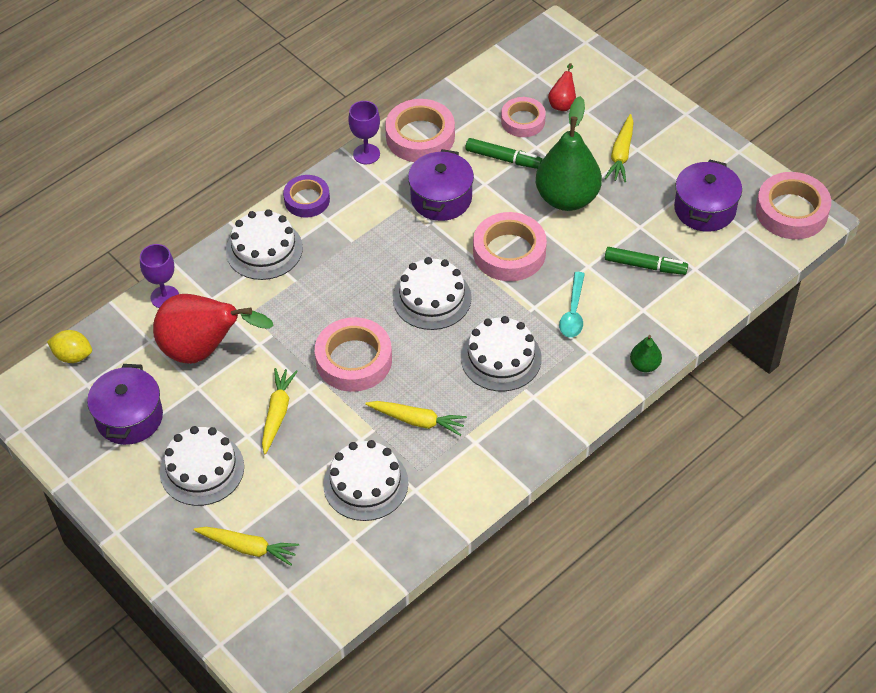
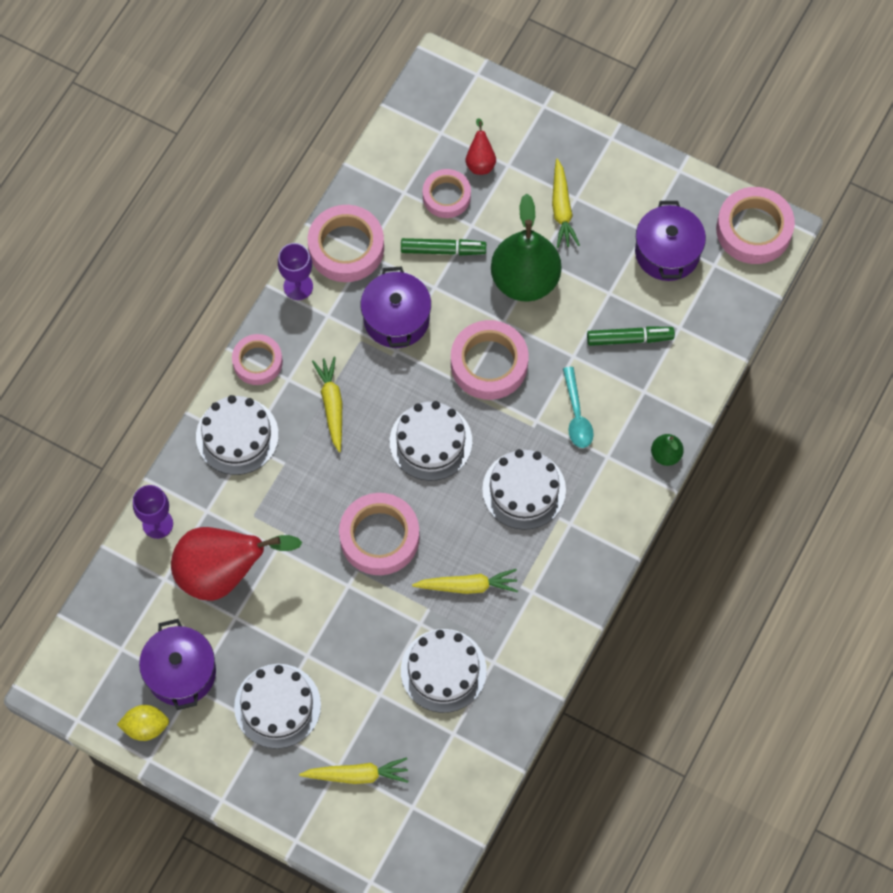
camera: 20 degrees left, 15 degrees up
(73, 356) = (92, 621): yellow lemon -> yellow lemon (146, 727)
(277, 413) = (327, 621): yellow carrot -> yellow carrot (332, 405)
(307, 200) = (257, 362): purple tape -> pink tape

